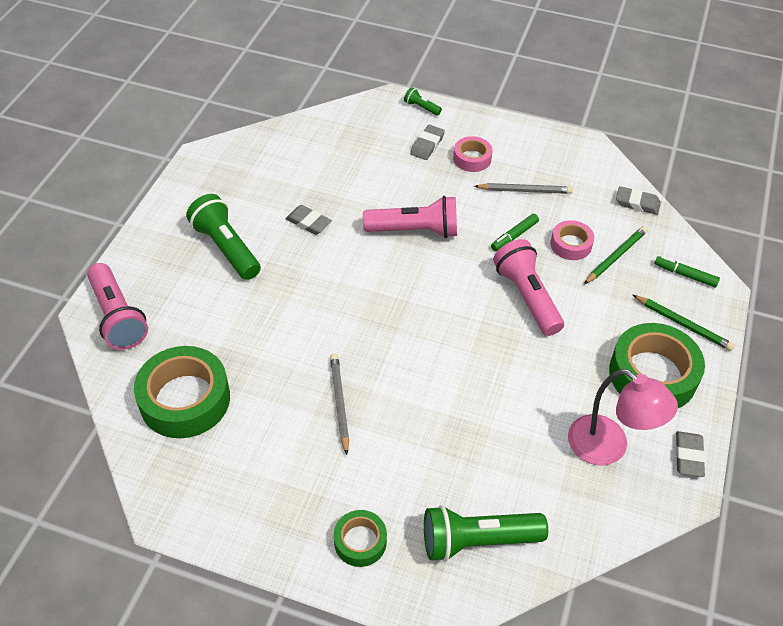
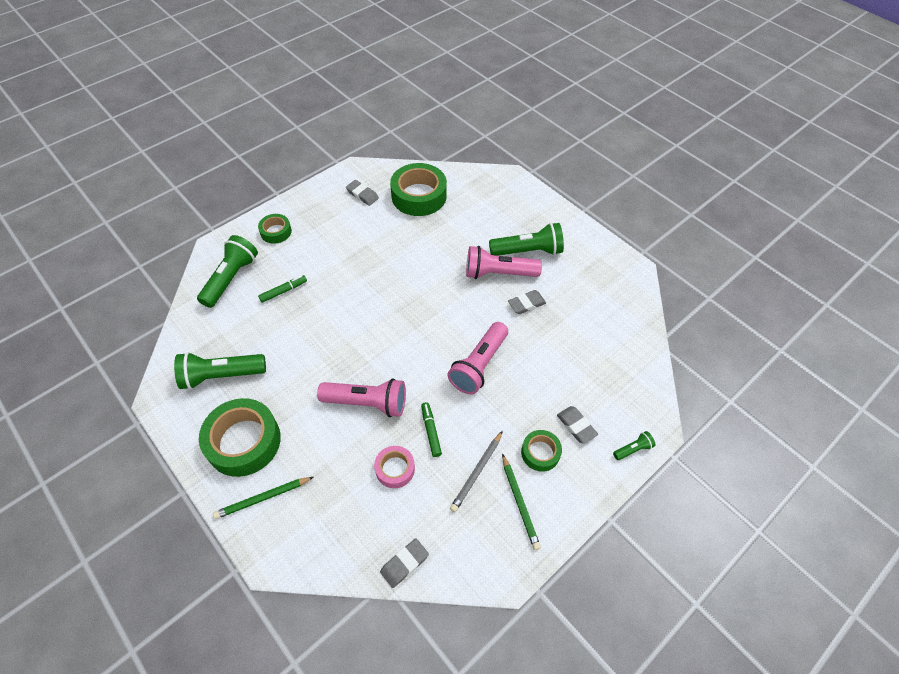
camera: 120 degrees right, 5 degrees up
(118, 317) = (500, 186): pink flashlight -> pink flashlight (498, 273)
(339, 403) = (364, 258): grey pencil -> none
(472, 158) = (540, 453): pink tape -> green tape
(608, 448) = (221, 376): pink lamp -> green flashlight
(616, 256) = (359, 496): green pencil -> green pencil (519, 503)
(685, 275) = (303, 541): green marker -> green marker (283, 291)
(688, 456) = (175, 418): grey eraser -> grey eraser (362, 195)

